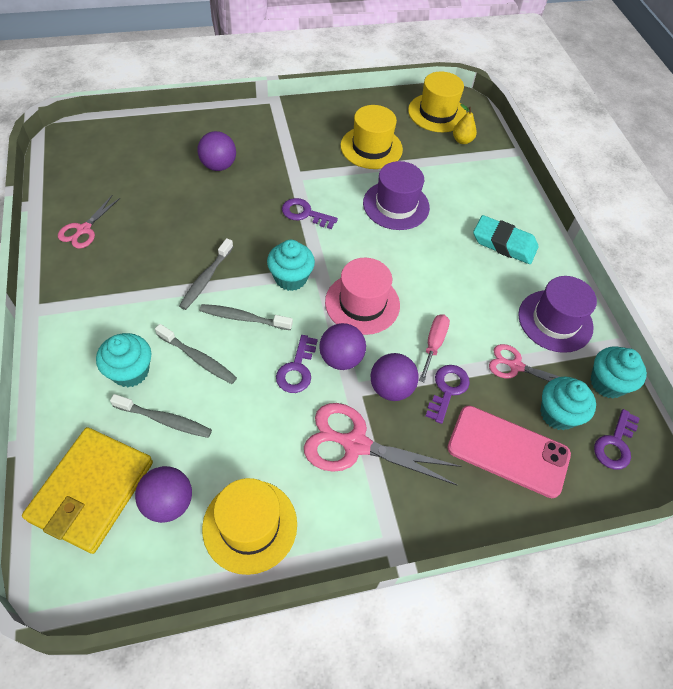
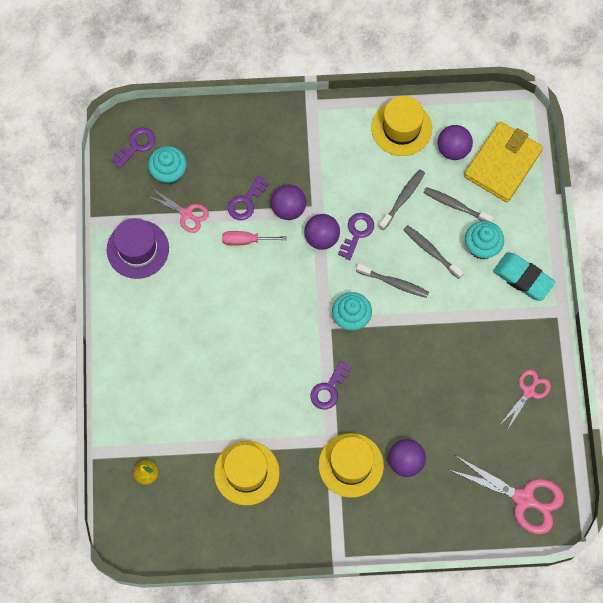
camera: 165 degrees left, 15 degrees up
(206, 279) = (423, 325): grey toothbrush -> grey toothbrush (403, 198)
(304, 214) = (329, 389): purple key -> purple key turned 90 degrees clockwise
(355, 444) = (323, 170): pink scissors -> pink scissors (523, 499)
(362, 303) = (295, 285): pink hat -> none
(396, 205) = (240, 390): purple hat -> none
(433, 344) = (245, 240): pink screwdriver -> pink screwdriver turned 60 degrees clockwise
(437, 113) = (160, 521): yellow hat -> yellow hat (351, 465)
(504, 244) = (151, 333): turquoise eraser -> turquoise eraser (523, 278)
(508, 451) = (216, 151): pink phone -> none
(607, 383) = (120, 191): turquoise cupcake -> none

